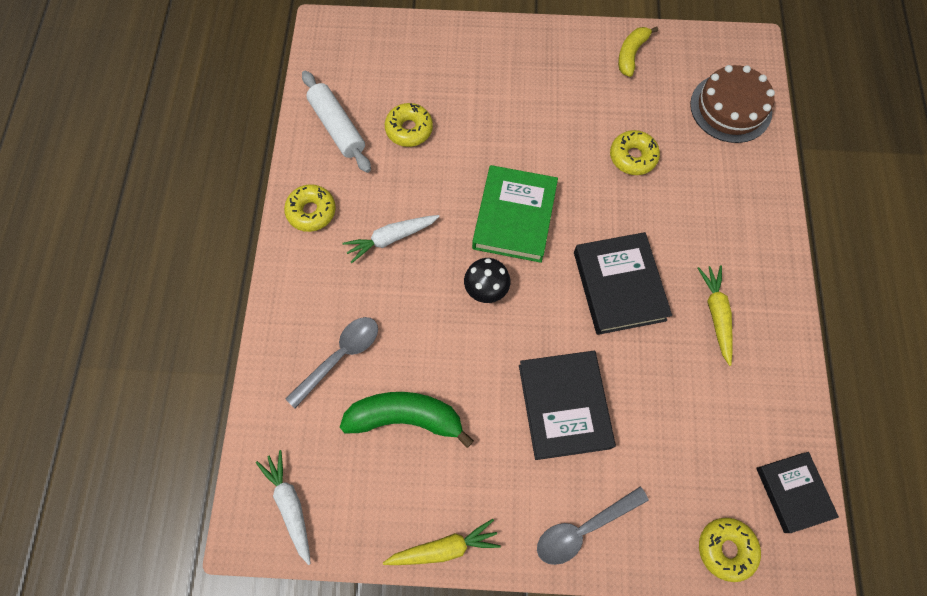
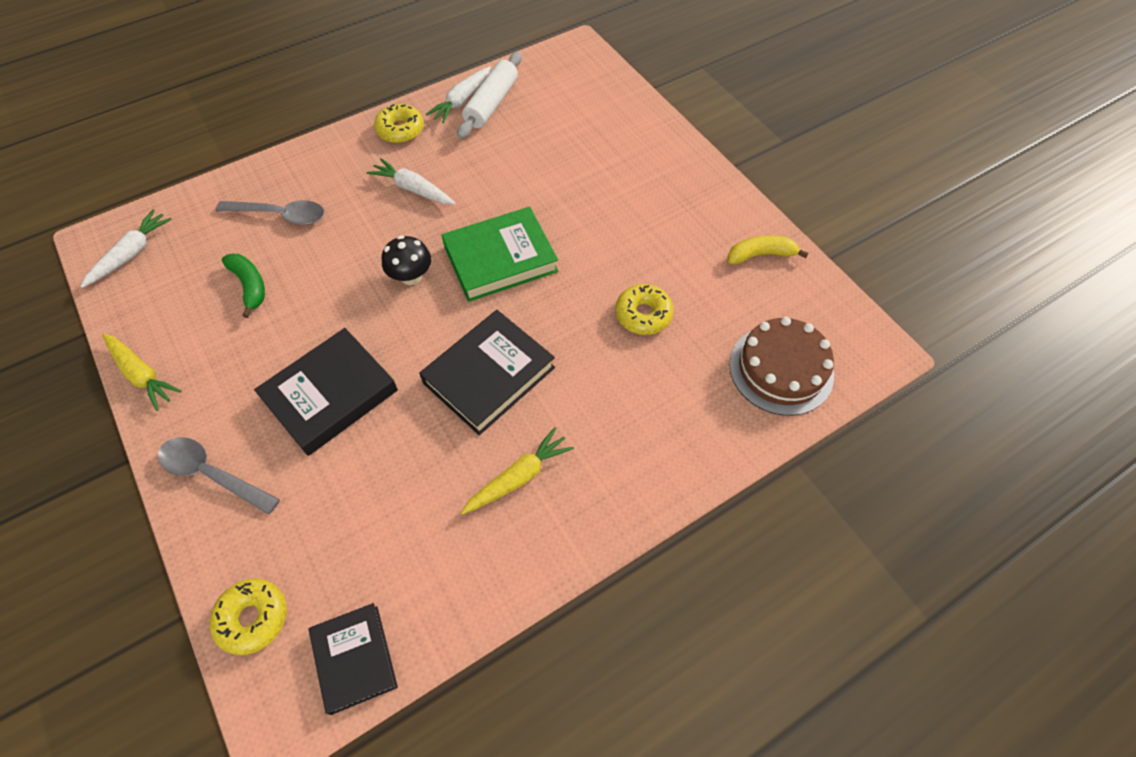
camera: 55 degrees right, 10 degrees down
(314, 147) = (461, 100): none -> white carrot
(406, 418) = (250, 286): green banana -> green banana, size x0.63
(409, 129) = (528, 145): yellow donut -> none
(793, 492) = (354, 659): black book -> black book turned 60 degrees counterclockwise

